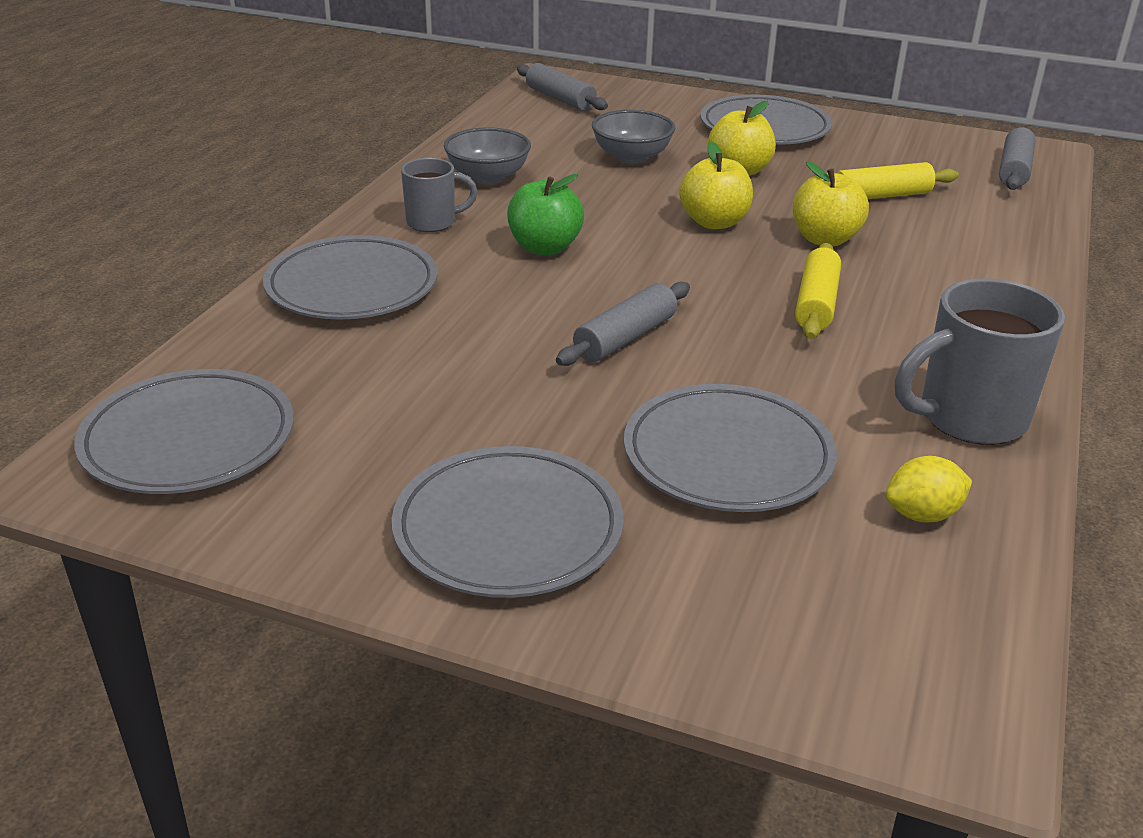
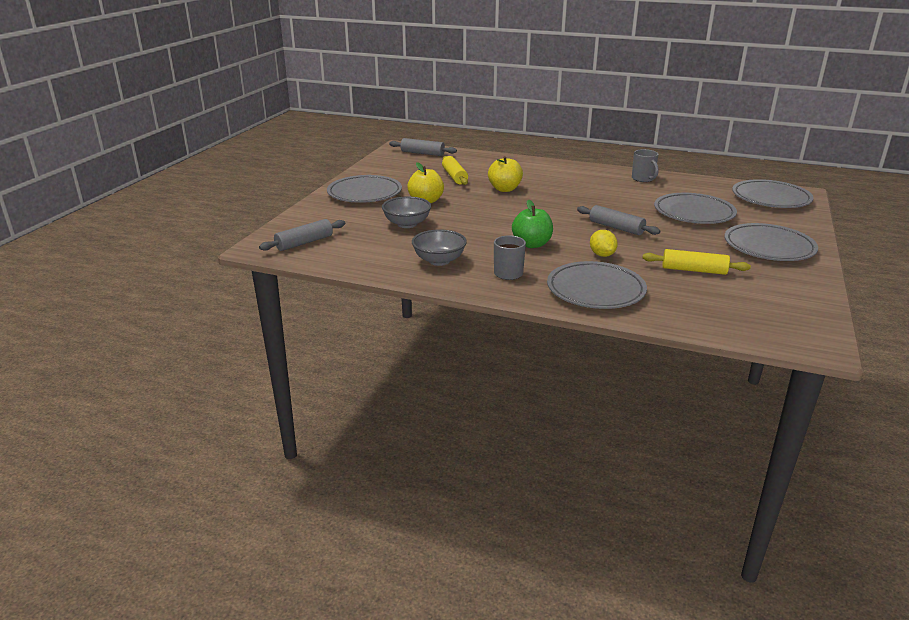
camera: 90 degrees left, 5 degrees down
(189, 440) = (766, 316): grey plate -> grey plate (771, 198)
(714, 222) = (491, 208): yellow apple -> none
(816, 304) = (568, 194): yellow rolling pin -> yellow rolling pin (694, 270)
(922, 514) = (706, 189): yellow lemon -> yellow lemon (602, 255)
(968, 418) = (643, 179): grey mug -> grey mug, size x0.59

